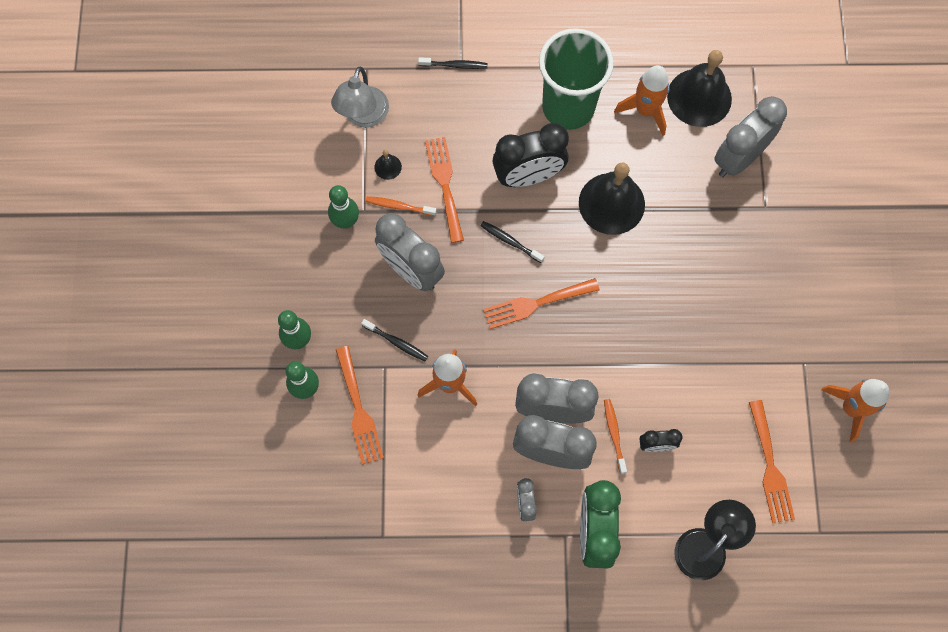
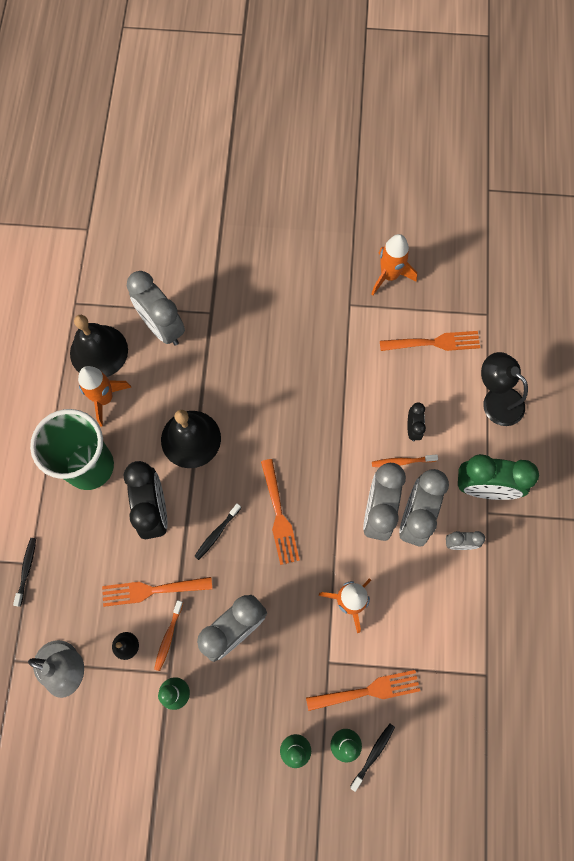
camera: 85 degrees left, 0 degrees up
(396, 342) = (305, 649): black toothbrush -> black toothbrush (373, 754)

